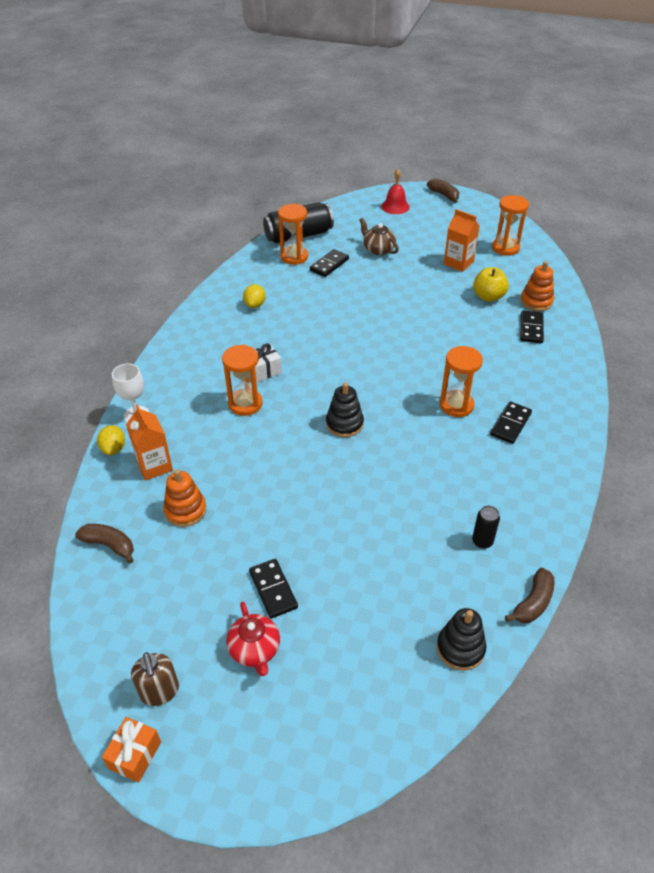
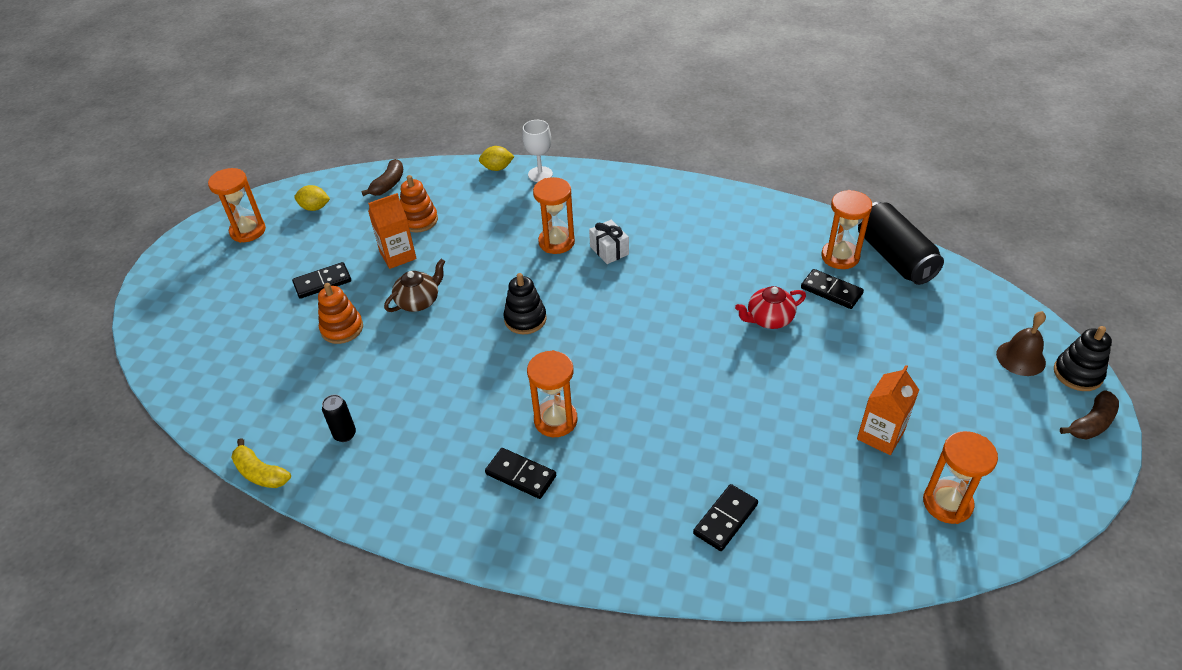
camera: 90 degrees right, 0 degrees up
(135, 755) = (203, 227): orange gift -> none
(154, 466) = (474, 195): orange carton -> orange carton (398, 255)
(159, 691) = (248, 231): brown soap dispenser -> orange hourglass
(255, 305) = (728, 232): yellow lemon -> yellow lemon (315, 208)
(255, 650) = (267, 277): red teapot -> red teapot (769, 319)
(378, 249) = (887, 340): brown teapot -> brown teapot (418, 301)
(395, 206) = (1020, 358): red bell -> brown bell
(460, 648) = (228, 411): black stacking toy -> black stacking toy (1077, 374)
(488, 296) = (797, 469): yellow apple -> none
(531, 328) = (725, 519): black domino -> black domino turned 60 degrees counterclockwise
(533, 602) = (260, 473): brown banana -> yellow banana
(536, 301) = (798, 534): orange stacking toy -> orange stacking toy (342, 328)

